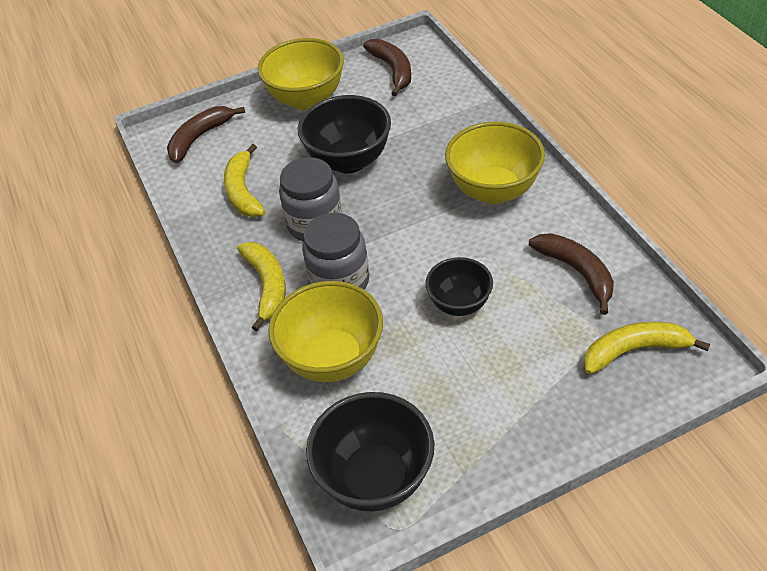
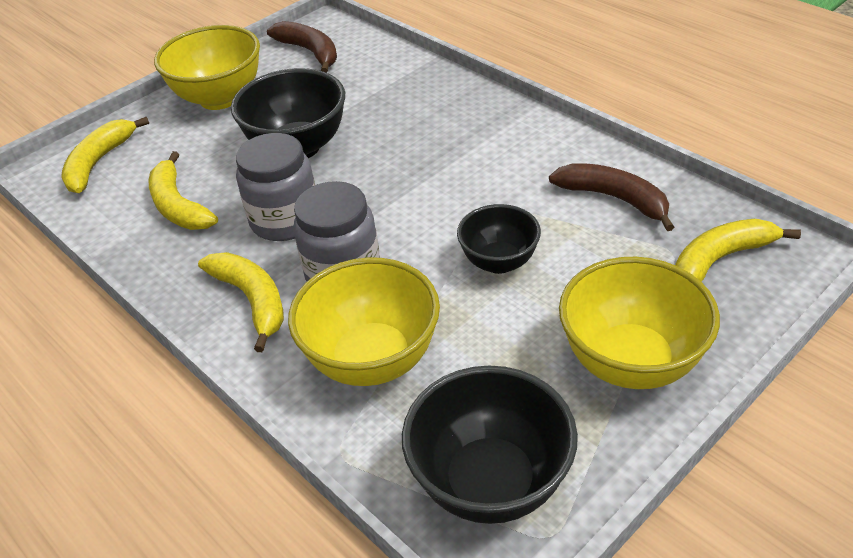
camera: 20 degrees left, 5 degrees down
(199, 138) = (98, 163): brown banana -> yellow banana
(493, 190) = (481, 141): yellow bowl -> yellow bowl (631, 362)

